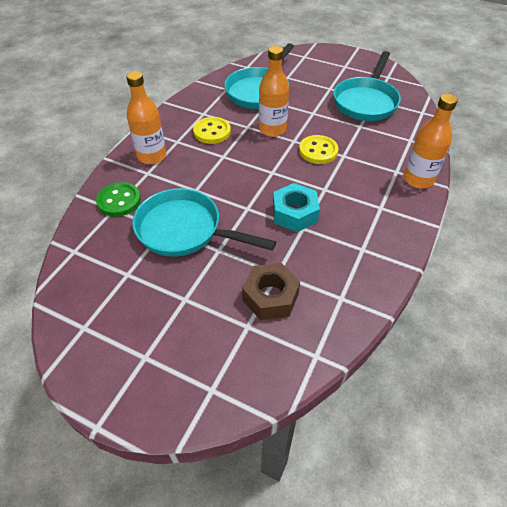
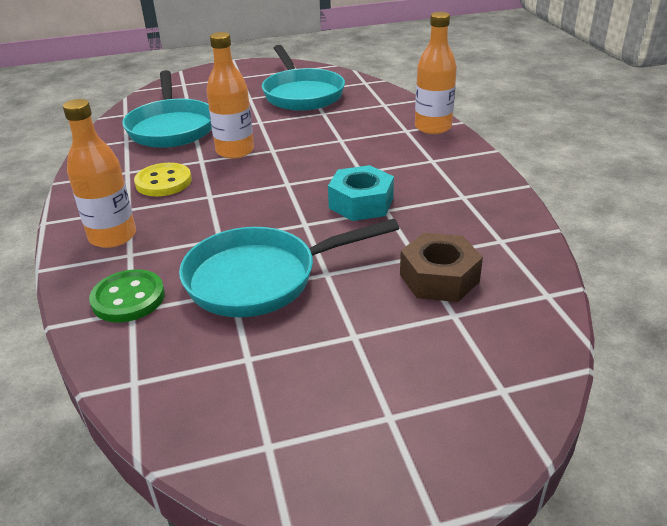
camera: 40 degrees left, 15 degrees down
(318, 151) = (310, 147): yellow button -> none

